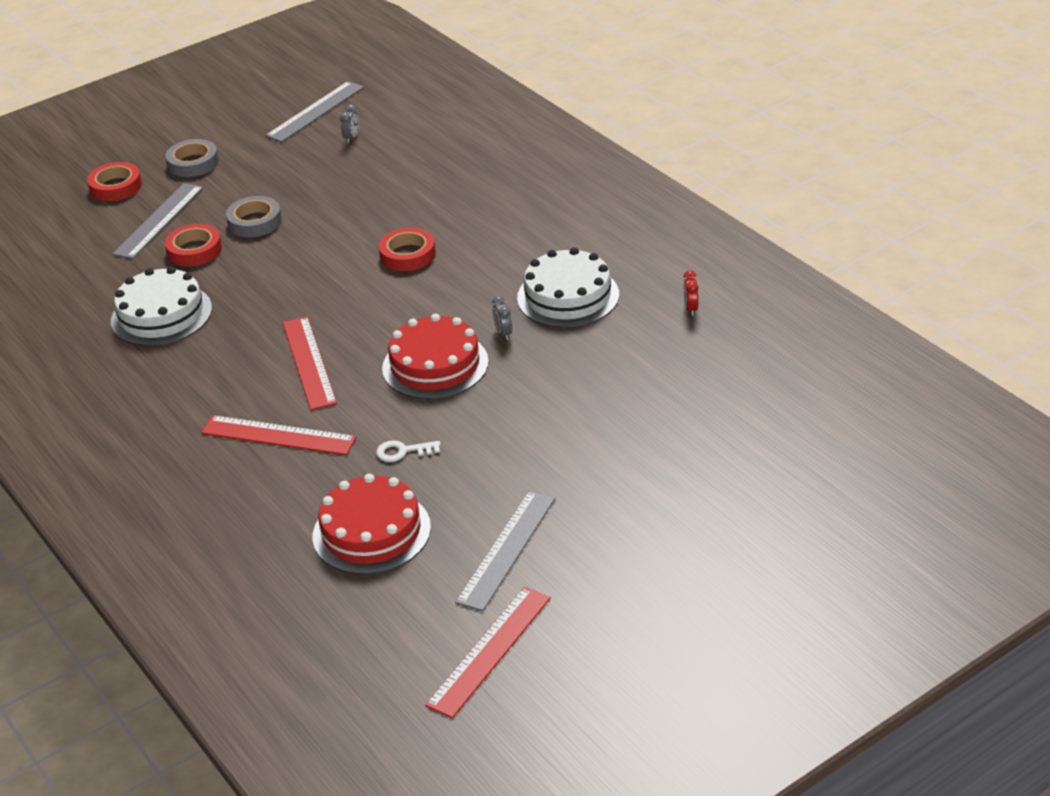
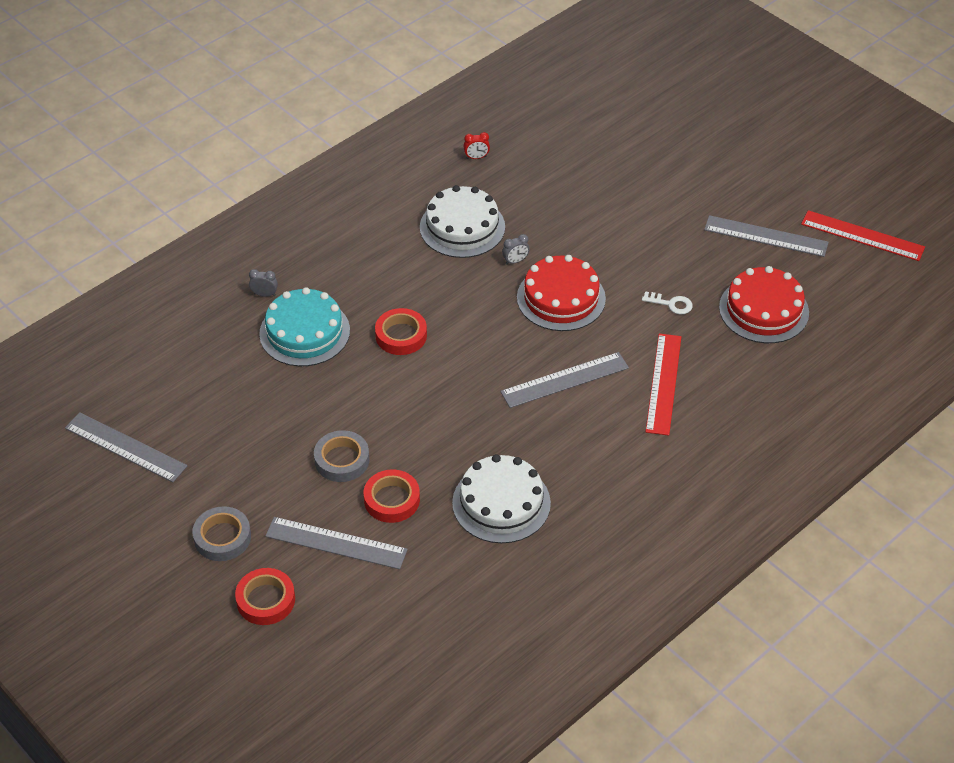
camera: 100 degrees left, 10 degrees up
(309, 362) = (564, 380): red ruler -> grey ruler
(351, 138) = (186, 407): grey clock -> grey clock (264, 294)
(403, 451) = (671, 304): white key -> white key turned 60 degrees counterclockwise
(429, 197) = (304, 332): none -> turquoise cake

